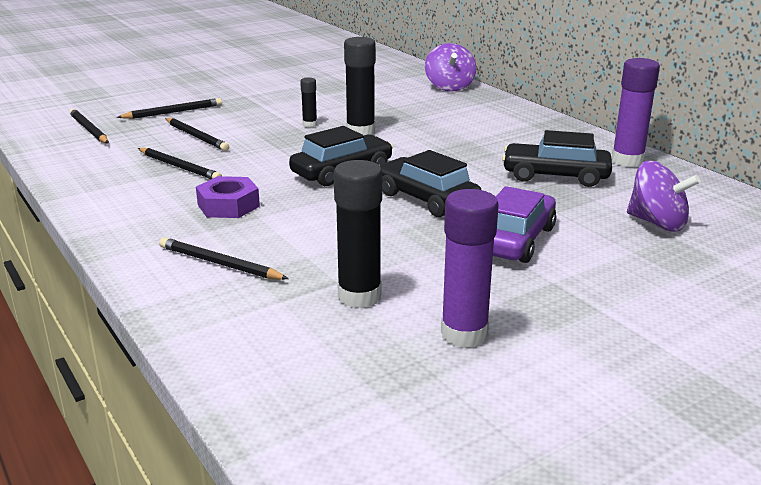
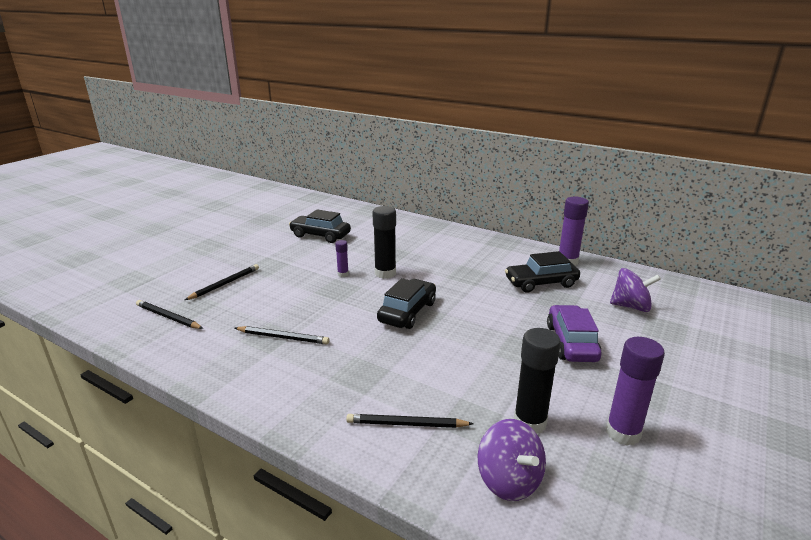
camera: 25 degrees left, 0 degrees up
(196, 137) = (267, 304): black pencil -> none
(228, 205) = (358, 365): purple nut -> none
(310, 124) = (343, 274): black glue stick -> purple glue stick
(426, 199) = (486, 322): black car -> black car (320, 235)
(449, 87) = (405, 222): purple spinning top -> purple spinning top (509, 480)

